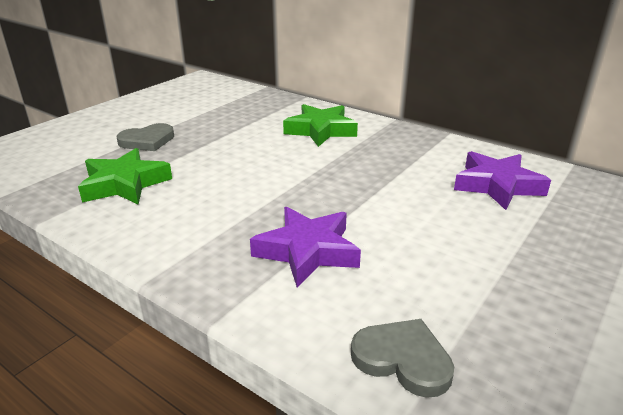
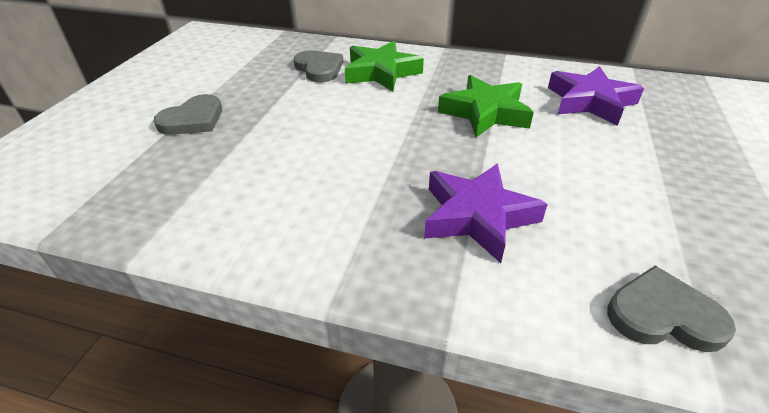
camera: 20 degrees left, 10 degrees up
(125, 184) = (206, 181): green star -> green star (485, 113)
(271, 120) = (319, 69): none -> grey heart

